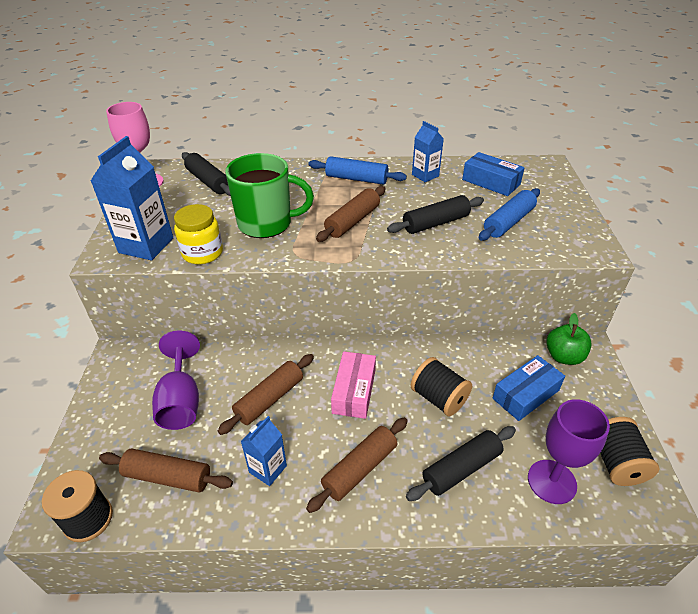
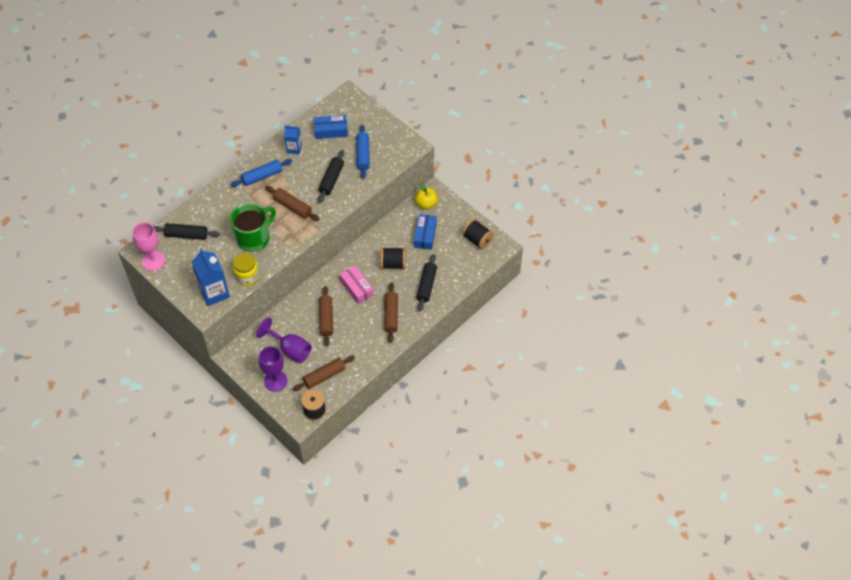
camera: 45 degrees left, 15 degrees up
(268, 469) = (358, 343): blue carton -> none
(352, 221) = (292, 207): brown rolling pin -> brown rolling pin turned 45 degrees counterclockwise
(551, 481) = (461, 265): purple goblet -> purple goblet (275, 381)
(563, 356) = (426, 204): green apple -> yellow apple

